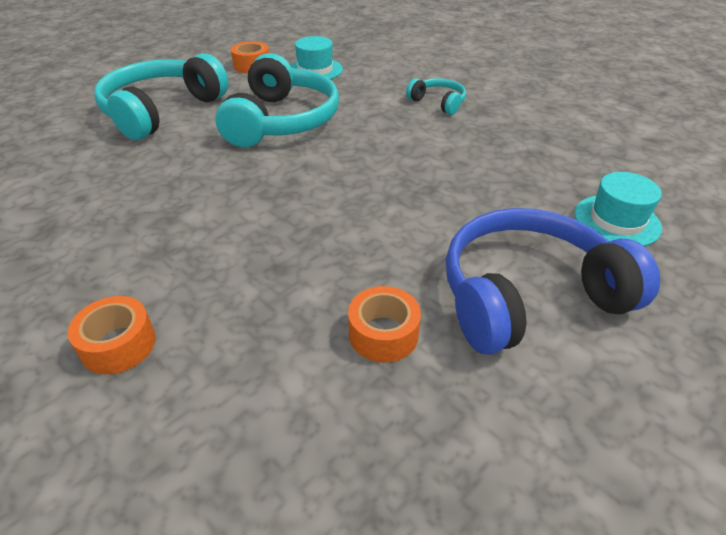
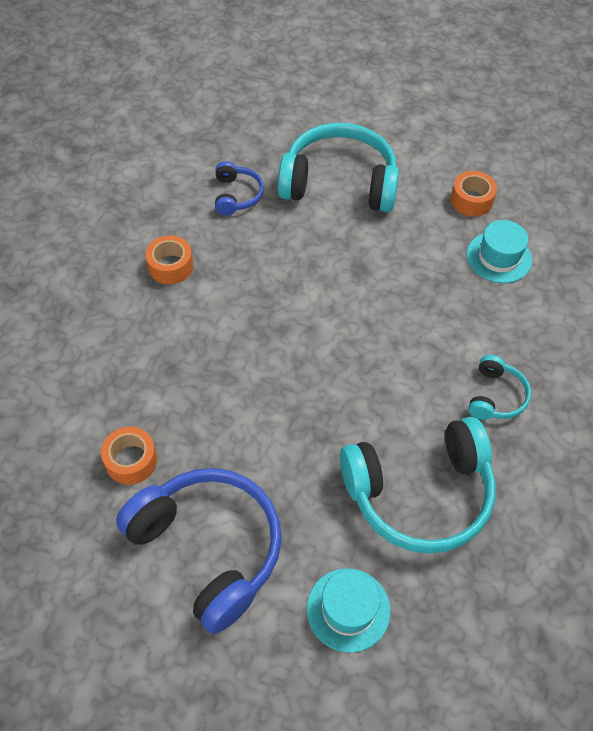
camera: 65 degrees right, 15 degrees up
(101, 166) = (237, 195): none -> blue headphones
(118, 345) = (69, 318): orange tape -> orange tape (170, 266)
(282, 121) = (375, 277): turquoise headphones -> turquoise headphones (420, 494)

